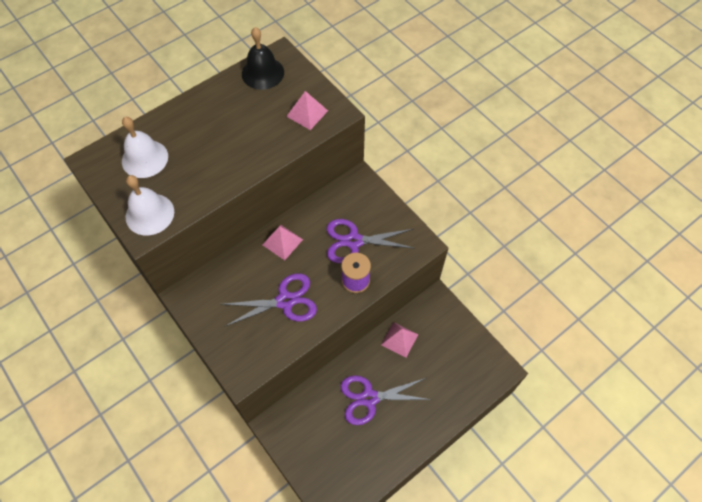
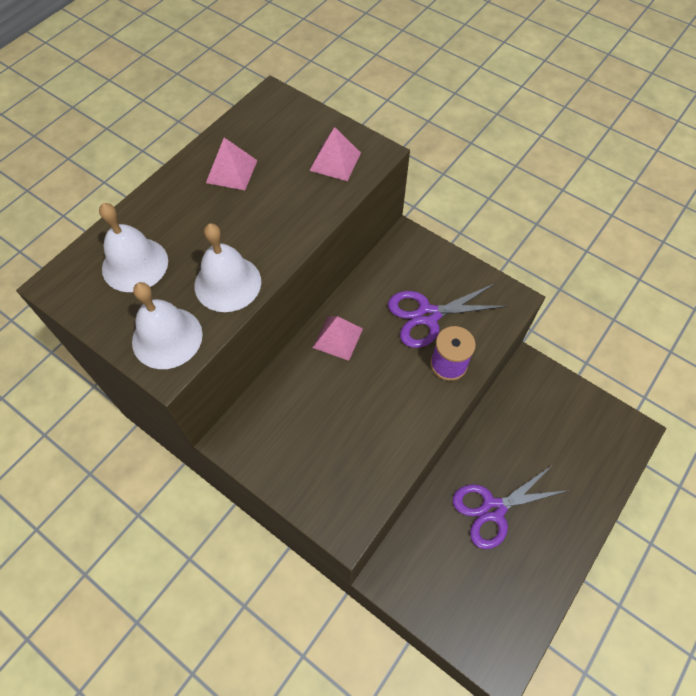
camera: 15 degrees left, 0 degrees up
(201, 186) = (227, 283): none -> white bell
(262, 73) = (258, 123): black bell -> none
(285, 301) = (368, 413): purple scissors -> none
(399, 339) = (503, 426): pink pyramid -> pink pyramid (232, 171)

